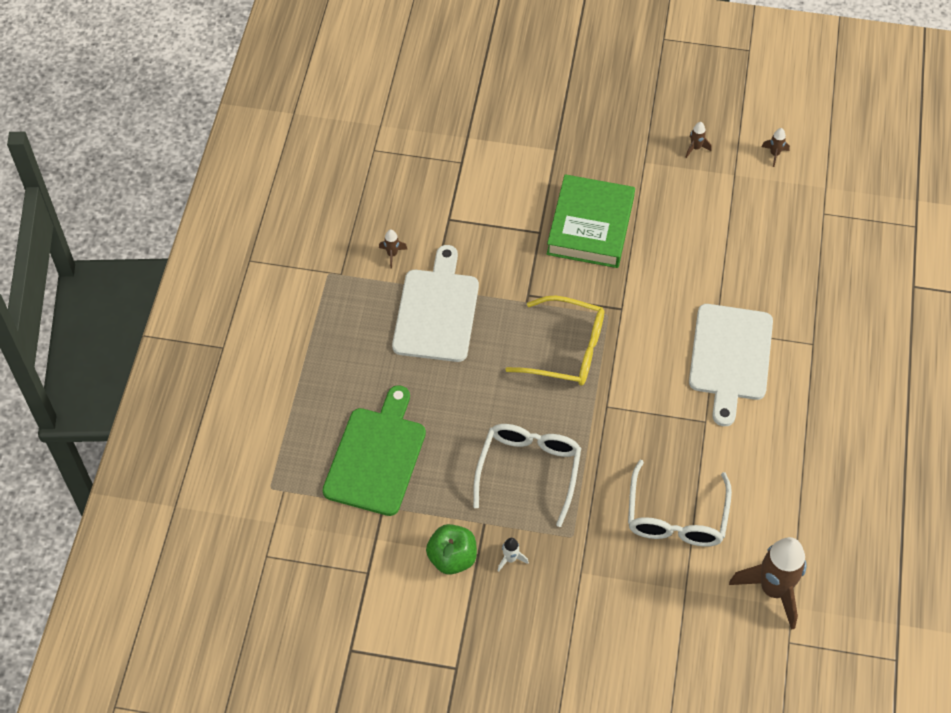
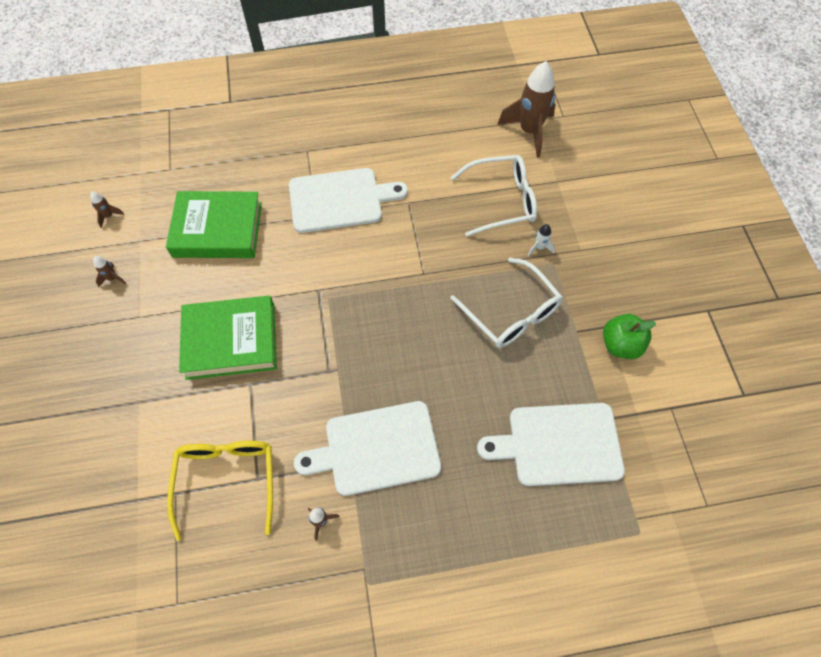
camera: 110 degrees left, 5 degrees up
(376, 457) = (559, 444): green cutting board -> white cutting board
(510, 559) = (597, 301): white rocket -> white rocket (539, 247)
(529, 470) = (511, 313): white glasses -> white glasses turned 120 degrees counterclockwise
(567, 350) = (378, 320): yellow glasses -> yellow glasses (227, 480)
(726, 240) = (217, 229): none -> green book

